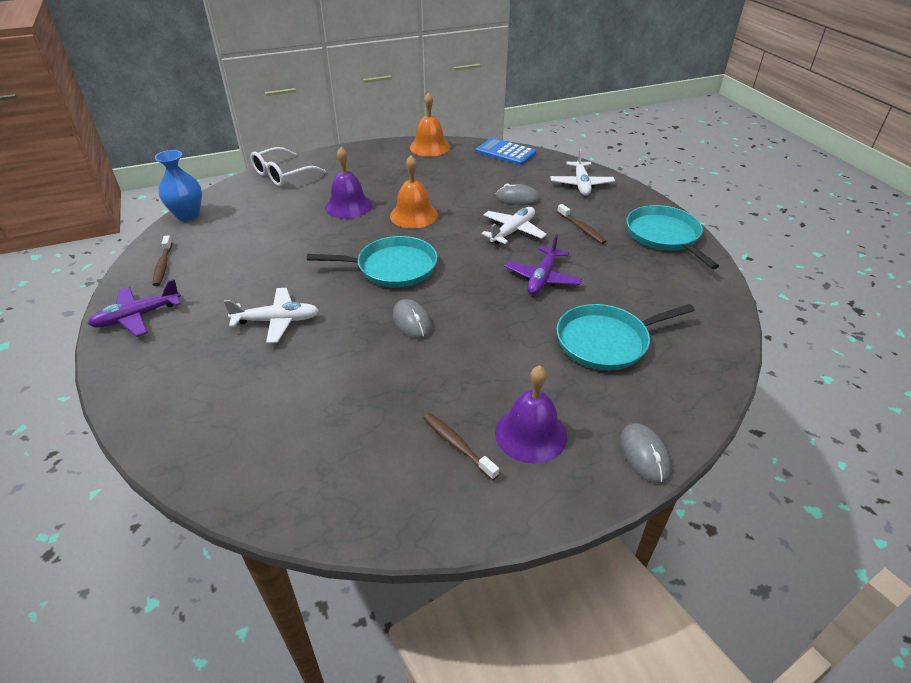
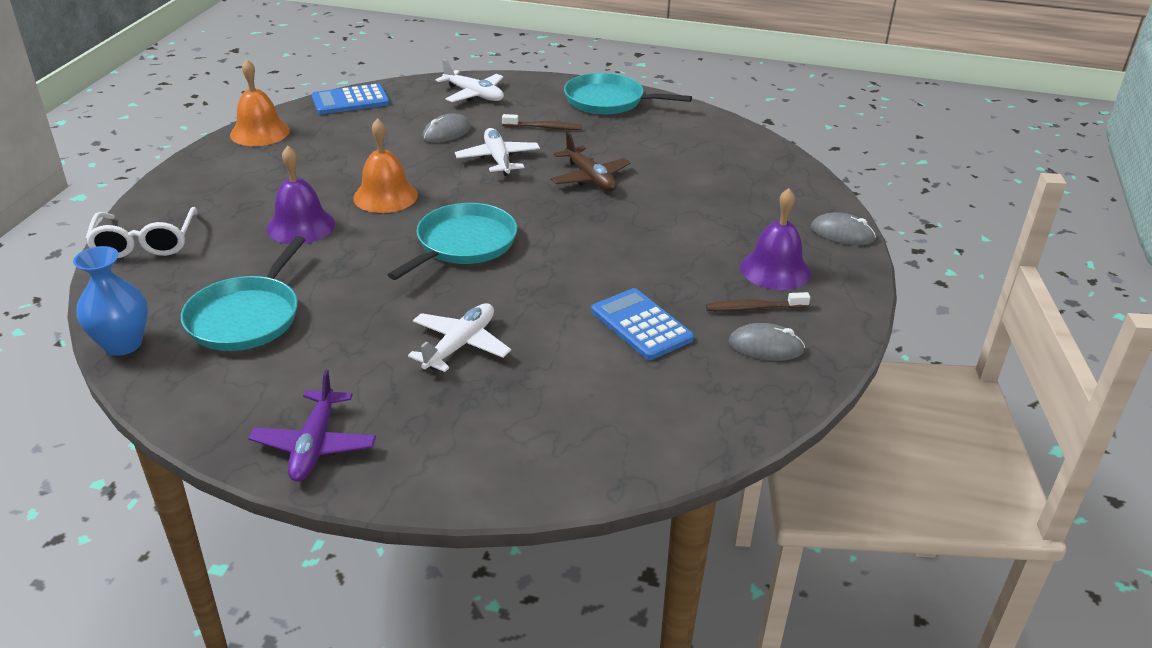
camera: 55 degrees left, 5 degrees down
(163, 265) = (223, 396): brown toothbrush -> none
(373, 391) = (641, 325): none -> blue calculator
(411, 322) = (566, 267): grey mouse -> grey mouse (765, 347)
(542, 278) = (590, 178): purple plane -> brown plane
(606, 341) = (708, 190): turquoise pan -> turquoise pan (246, 317)

